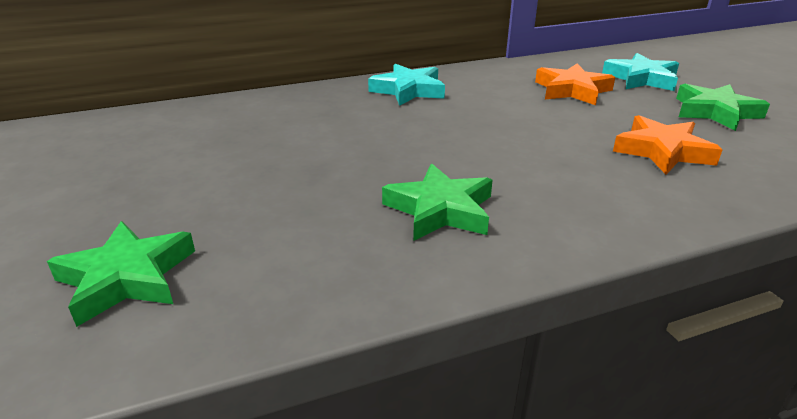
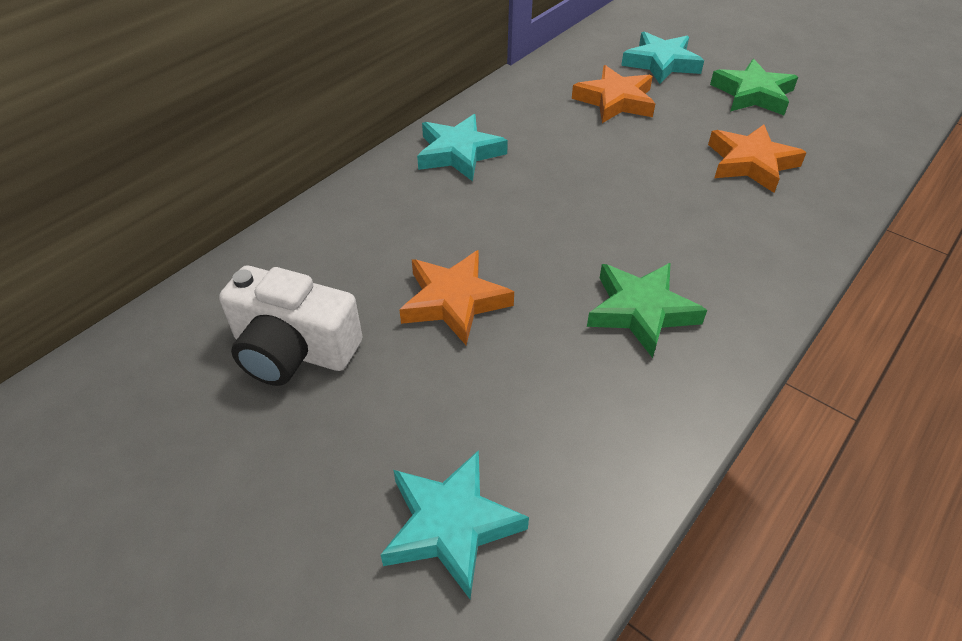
camera: 30 degrees left, 15 degrees up
(127, 278) = (451, 525): green star -> turquoise star
(167, 152) = (293, 349): none -> white camera
(302, 160) = (454, 301): none -> orange star

